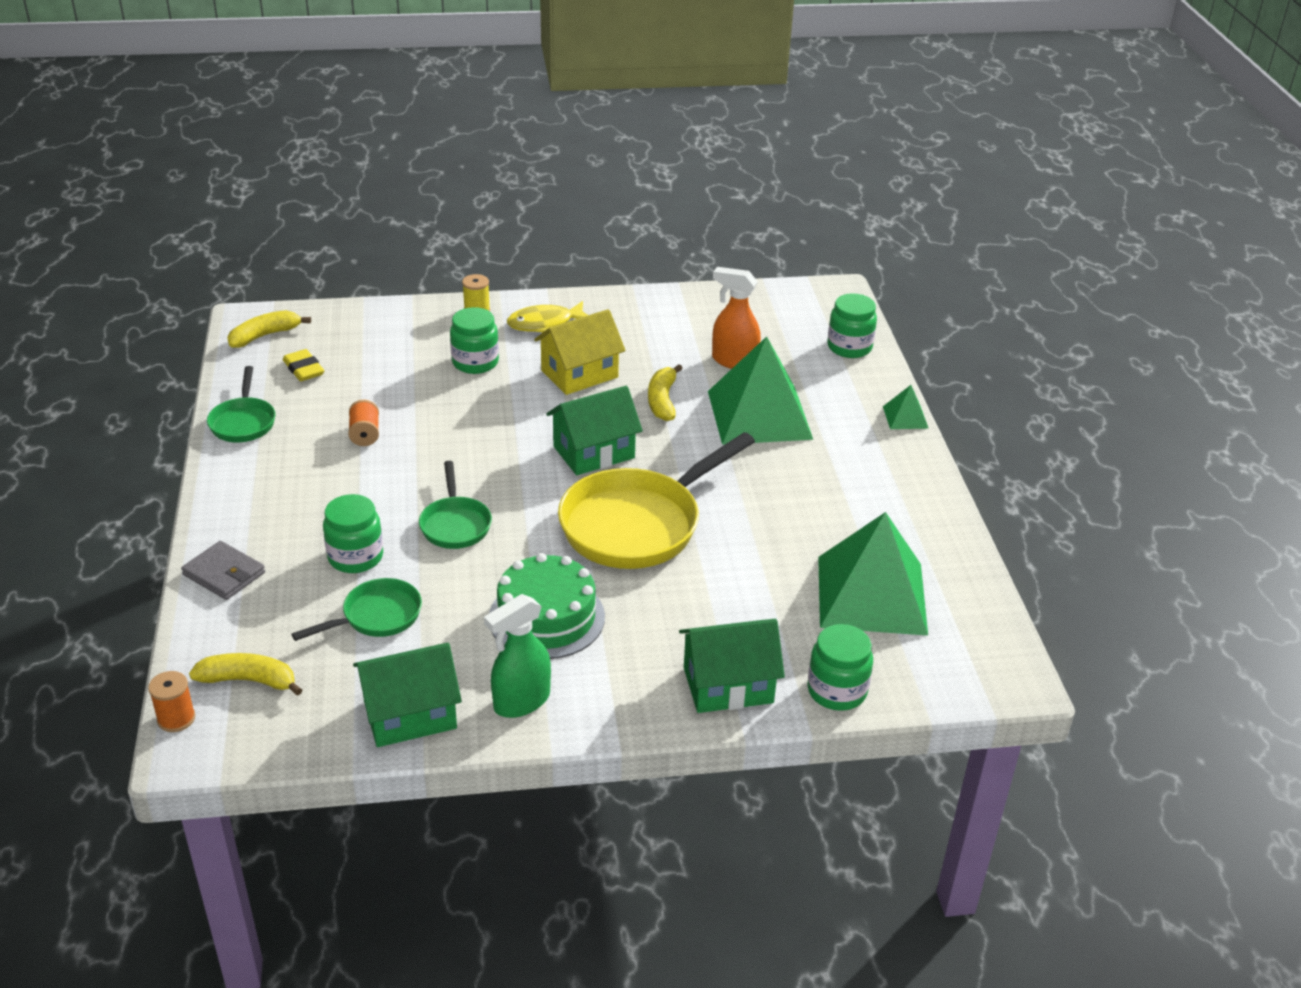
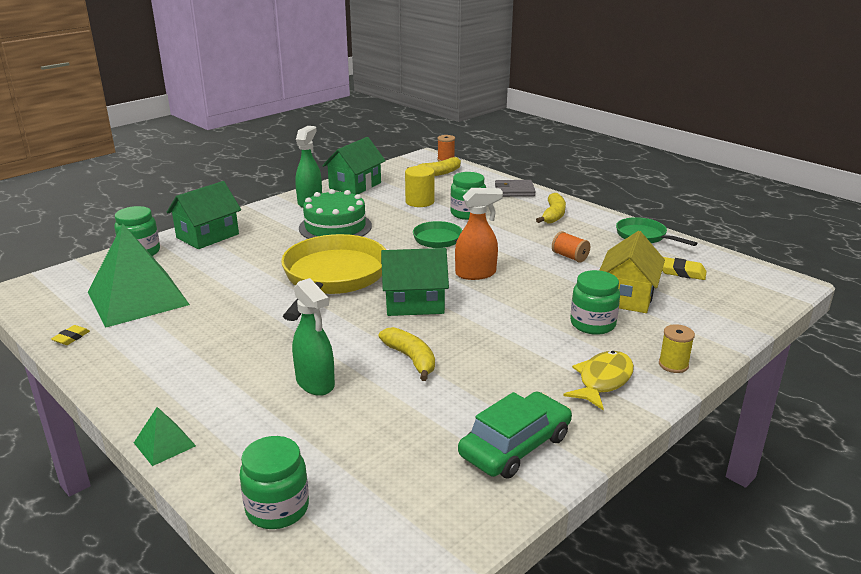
camera: 145 degrees right, 10 degrees down
(264, 336) = (752, 279): yellow banana -> yellow banana (553, 215)
(376, 616) = (419, 202): green pan -> yellow cylinder
(579, 374) = (505, 350): yellow house -> yellow house (627, 296)
(594, 452) = (414, 303): green house -> green house turned 60 degrees clockwise
(665, 316) = (515, 446): none -> green car
(733, 361) = (390, 426): orange spray bottle -> orange spray bottle (476, 274)
(759, 414) = (315, 383): green pyramid -> green spray bottle
(959, 565) = (71, 337): none -> yellow eraser

